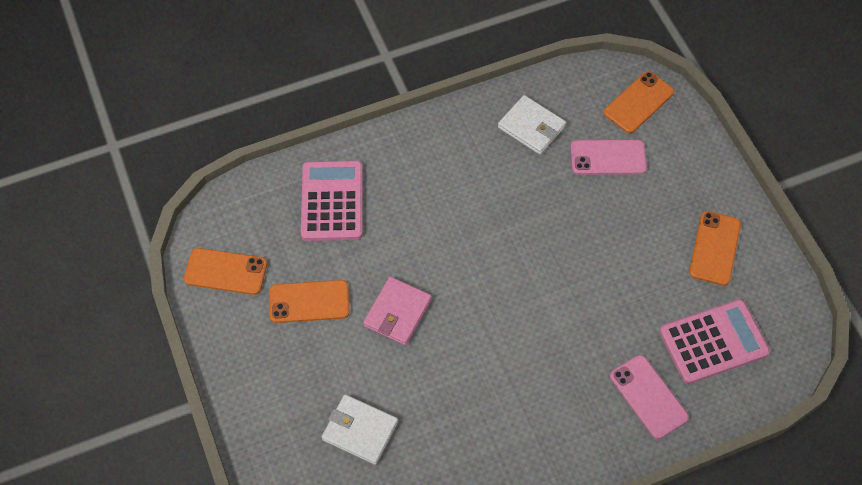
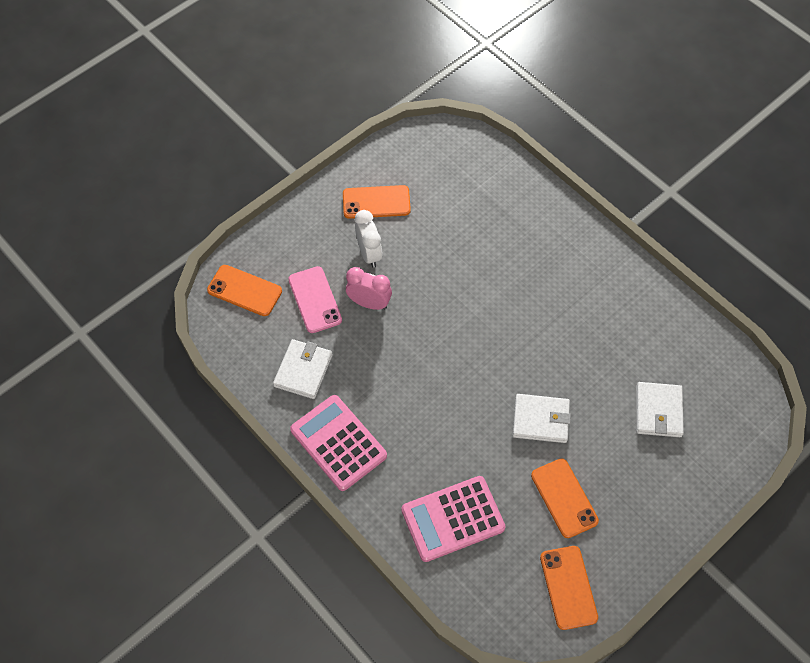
camera: 110 degrees left, 0 degrees up
(397, 312) = (540, 420): pink wallet -> white wallet
(587, 203) = (369, 303): none -> pink clock
(648, 396) = (528, 218): pink phone -> none
(649, 221) = (369, 253): none -> white clock
(713, 342) = (462, 186): pink calculator -> pink calculator (338, 443)

